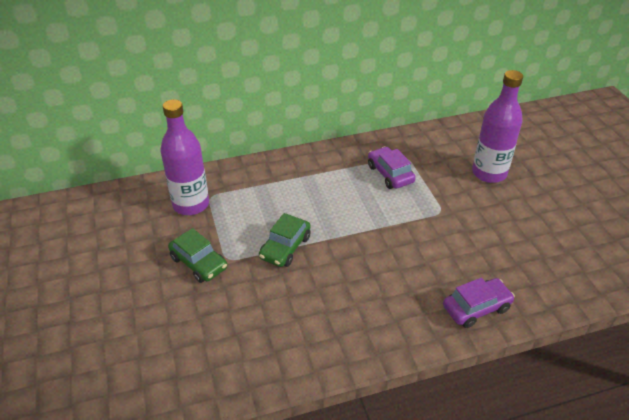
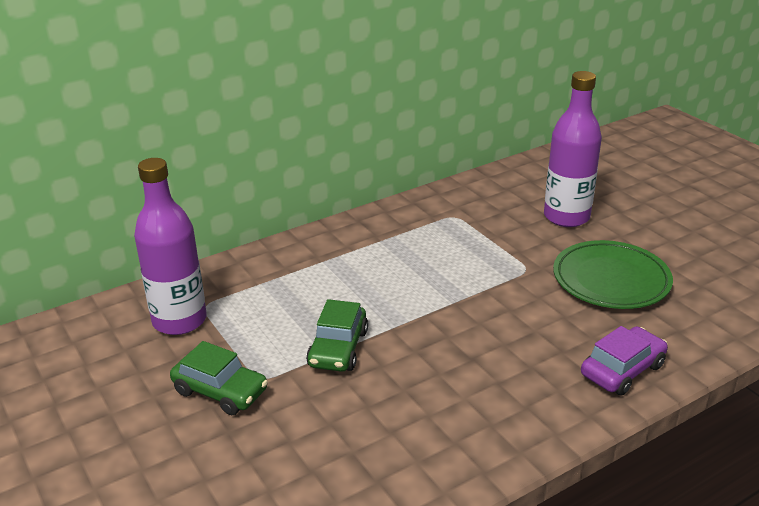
camera: 15 degrees left, 10 degrees down
(390, 174) = (442, 238): purple car -> none
(500, 233) = (611, 280): none -> green plate

